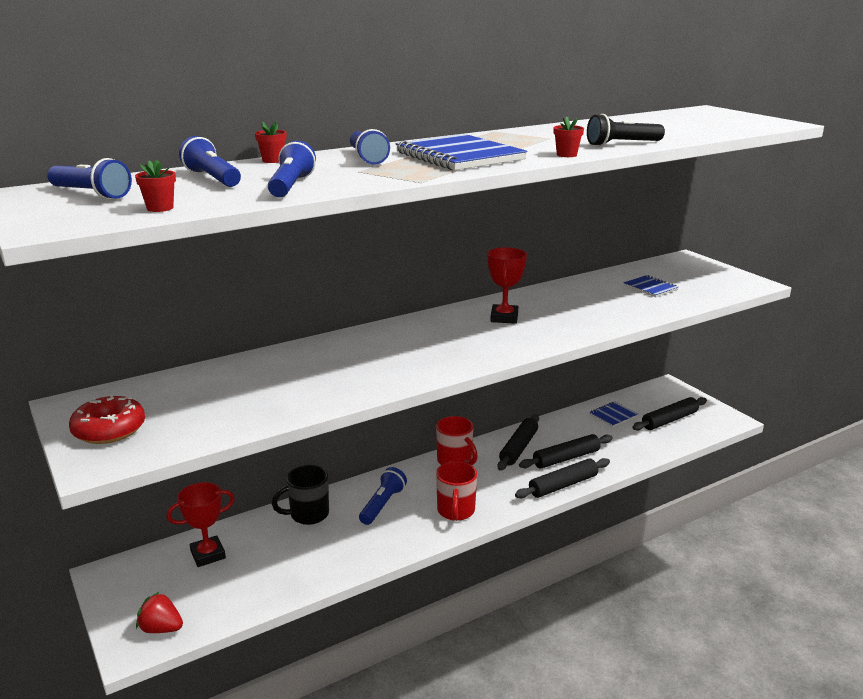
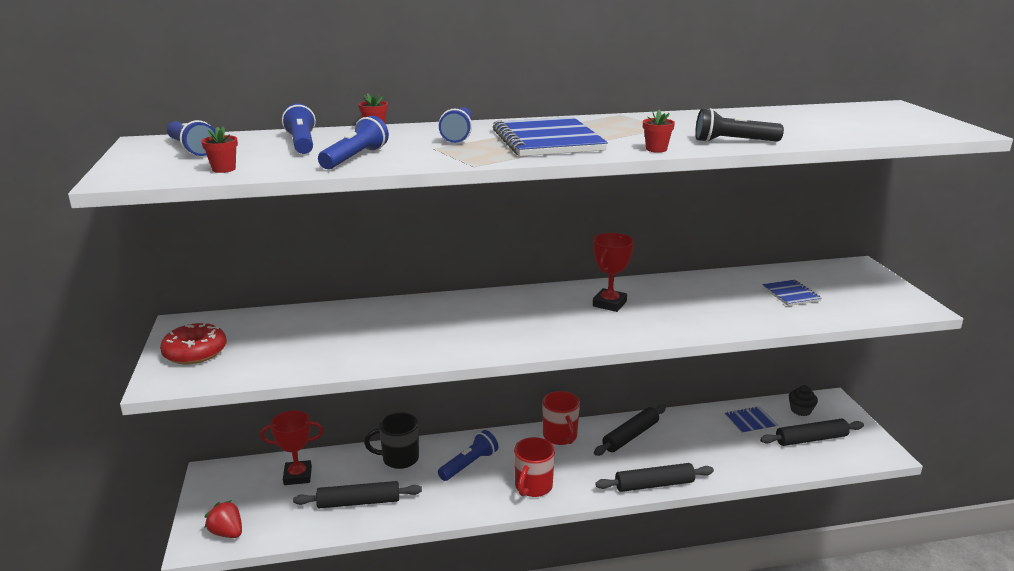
camera: 20 degrees right, 0 degrees up
(566, 458) = (673, 457): black rolling pin -> black rolling pin (358, 502)
(648, 398) = (800, 410): none -> black cupcake

